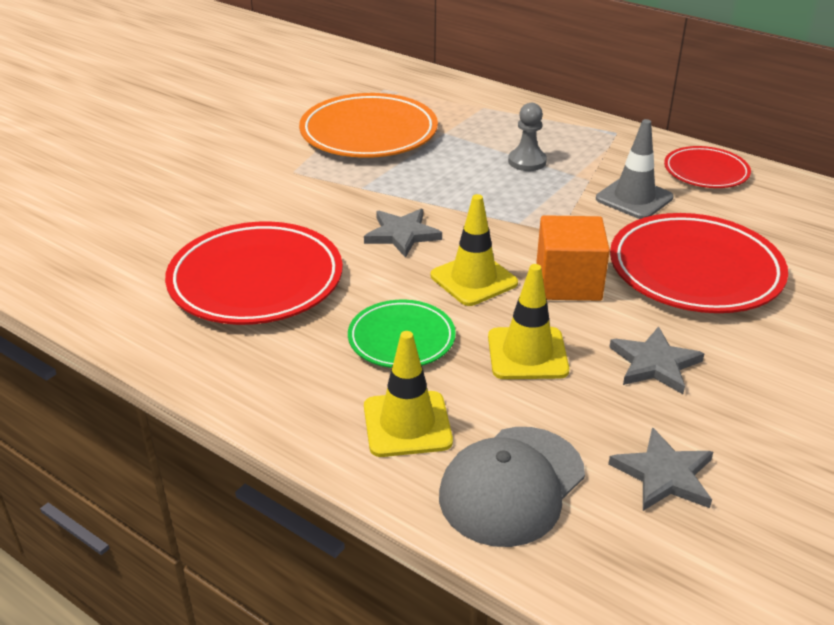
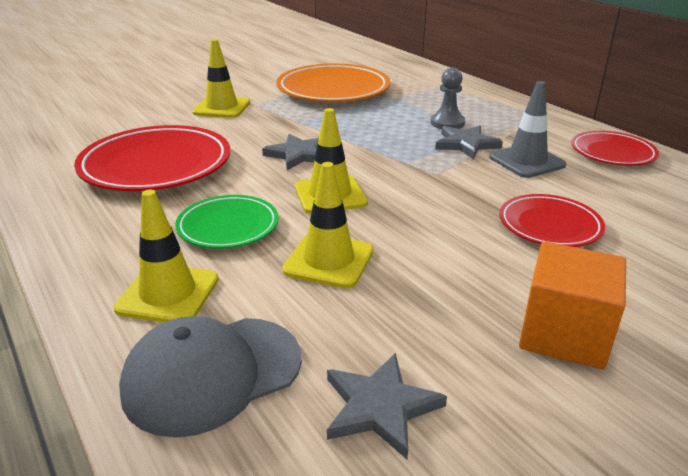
camera: 20 degrees right, 5 degrees down
(259, 183) = (222, 108): none -> yellow traffic cone
(568, 283) = (414, 213): orange cube -> orange cube (564, 334)
(654, 364) = (449, 296): grey star -> grey star (466, 144)
(695, 270) = (549, 225): red plate -> red plate, size x0.57

